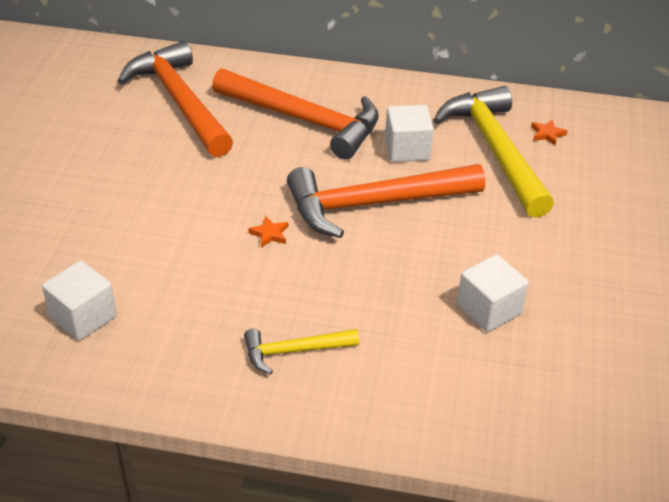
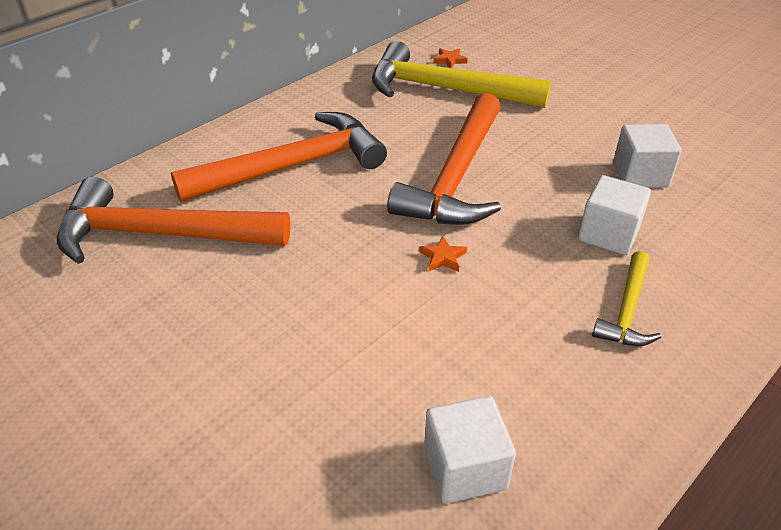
camera: 55 degrees left, 0 degrees up
(407, 149) = (399, 129): white cube -> white cube (608, 234)

